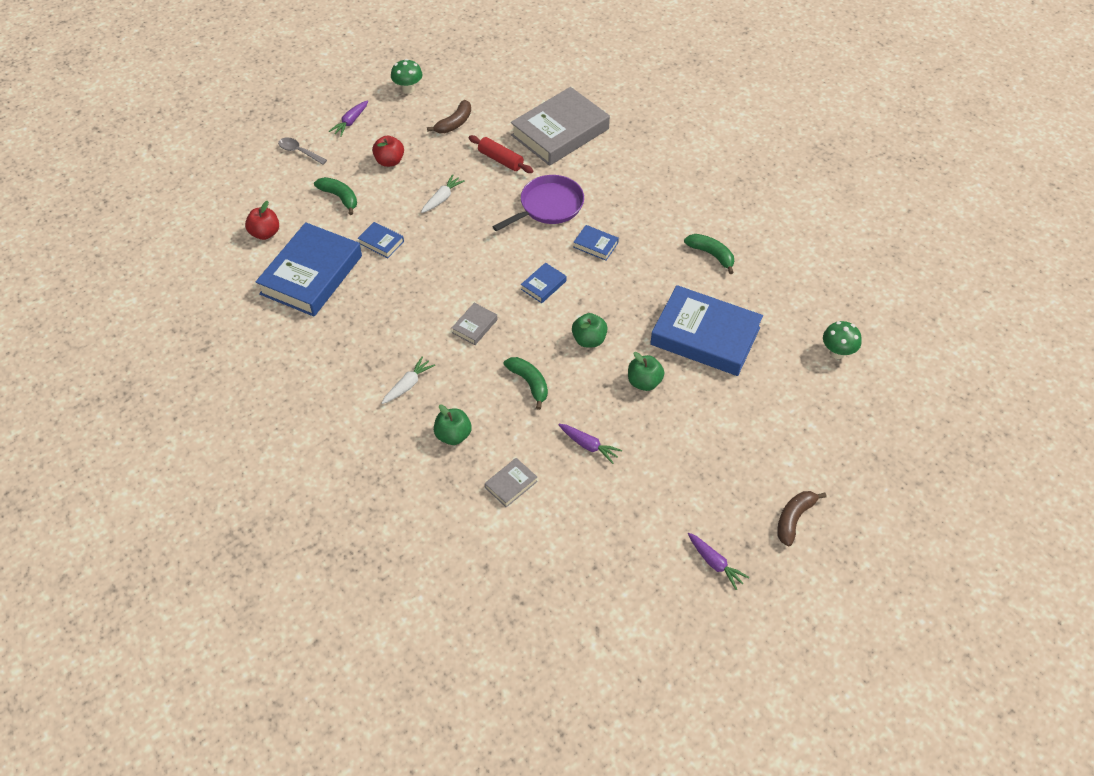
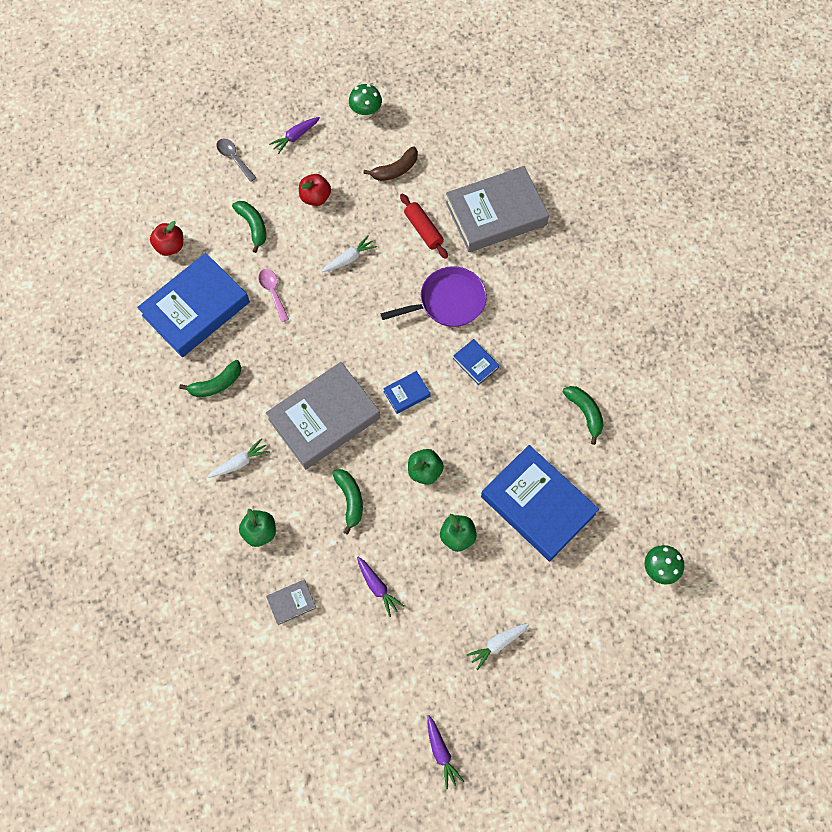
camera: 20 degrees right, 15 degrees up
(357, 328) = (216, 384): none -> green banana
(381, 242) = (273, 292): blue book -> pink spoon
(474, 326) = (324, 418): grey book -> grey book, size x2.35
(723, 456) = (498, 644): none -> white carrot
(793, 519) = (534, 734): brown banana -> none

